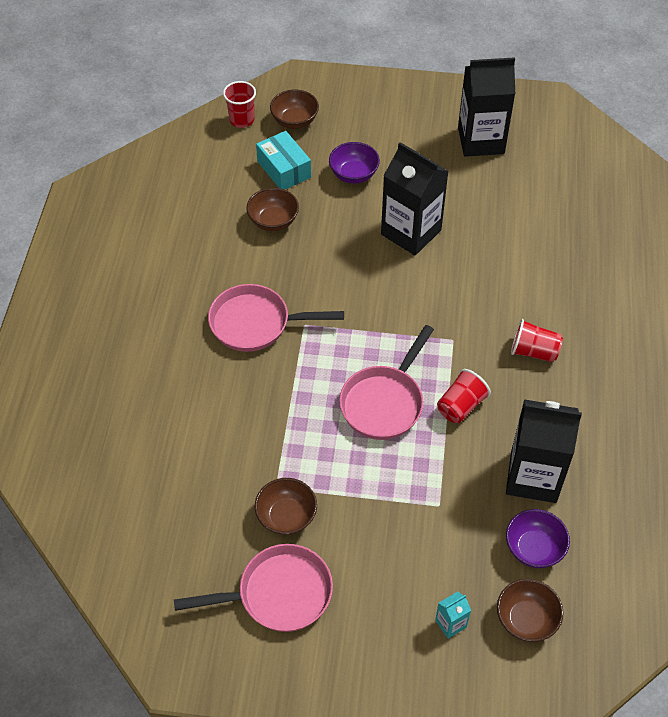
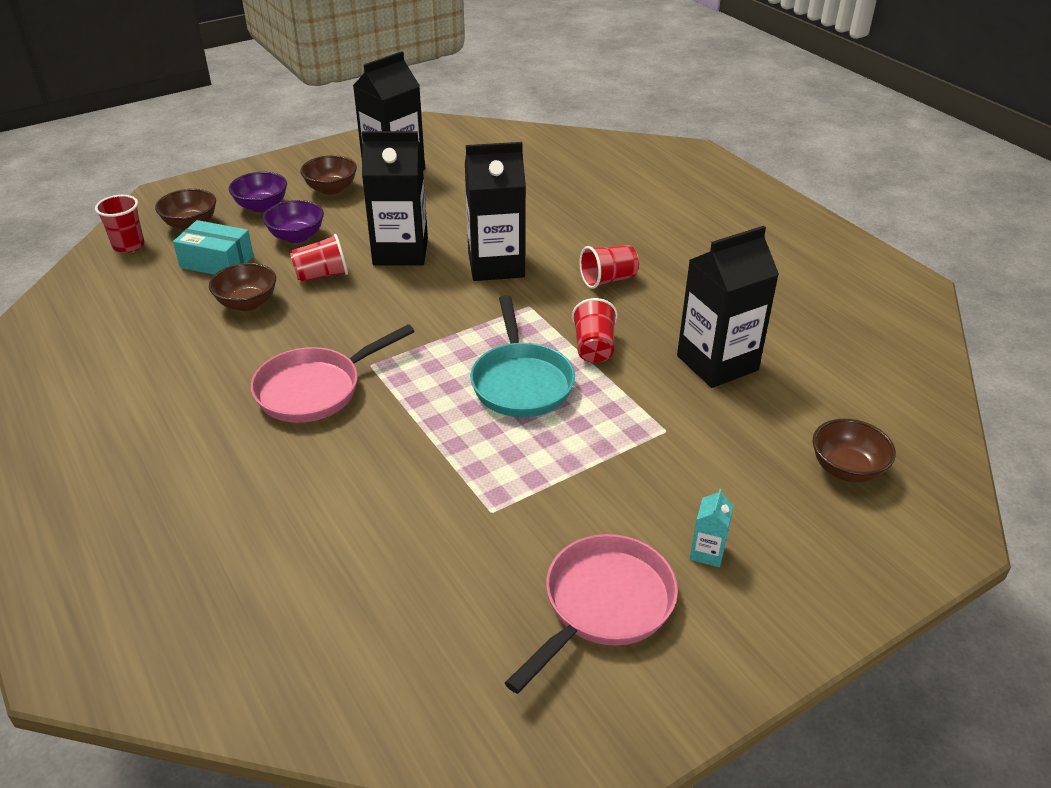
camera: 40 degrees left, 15 degrees down
(286, 516) = (532, 530): brown bowl -> brown bowl (331, 189)
(340, 223) = (322, 275): none -> red cup
(384, 402) = (521, 382): pink pan -> turquoise pan
(450, 623) = (792, 516): turquoise carton -> turquoise carton (707, 552)
(466, 286) = (496, 265): none -> black carton
(534, 548) = (784, 413): purple bowl -> purple bowl (262, 206)

